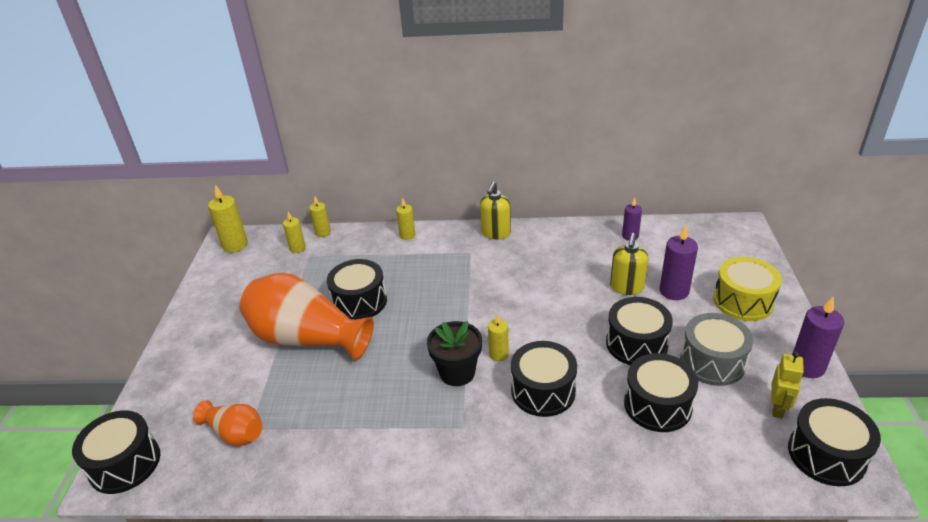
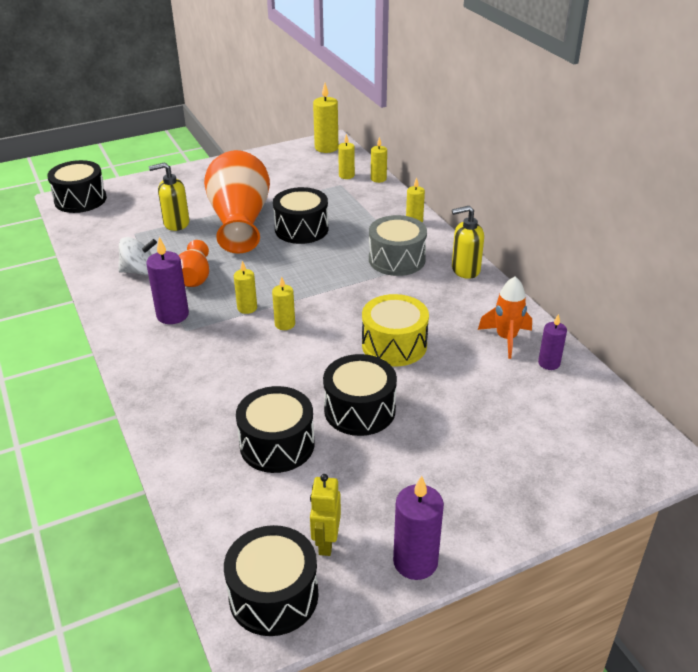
camera: 60 degrees right, 0 degrees up
(235, 433) = (126, 229): orange vase -> orange vase (194, 277)
(331, 439) = (139, 271): none -> white spinning top
(457, 372) = (247, 308): black flower pot -> yellow candle
(543, 391) = (253, 364): black drum -> none
(592, 244) = (506, 338): none -> orange rocket
(626, 287) = (449, 382): yellow soap dispenser -> yellow soap dispenser (176, 223)
(674, 291) = (472, 420): purple candle -> purple candle (172, 315)
(712, 362) = (369, 474): grey drum -> grey drum (396, 259)
(743, 301) = (500, 484): yellow drum -> yellow drum (394, 345)
(778, 408) = (326, 542): yellow robot -> yellow robot turned 105 degrees clockwise

